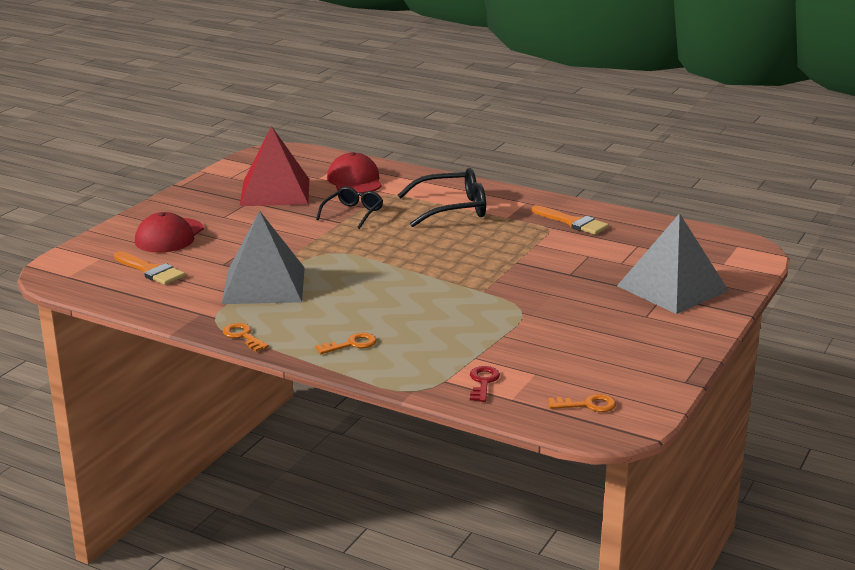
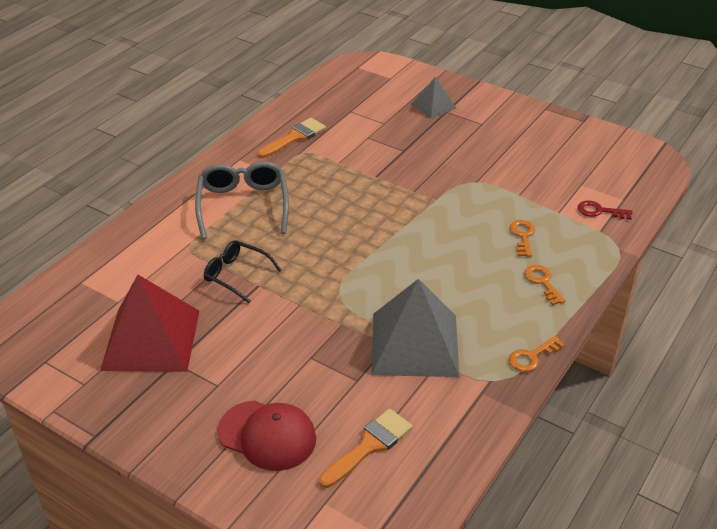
camera: 85 degrees left, 15 degrees up
(355, 180) = (139, 271): red cap -> none
(451, 209) = (243, 206): black glasses -> grey glasses
(587, 405) = (625, 165): orange key -> orange key (522, 236)
(672, 288) = (433, 106): grey pyramid -> grey pyramid, size x0.51

